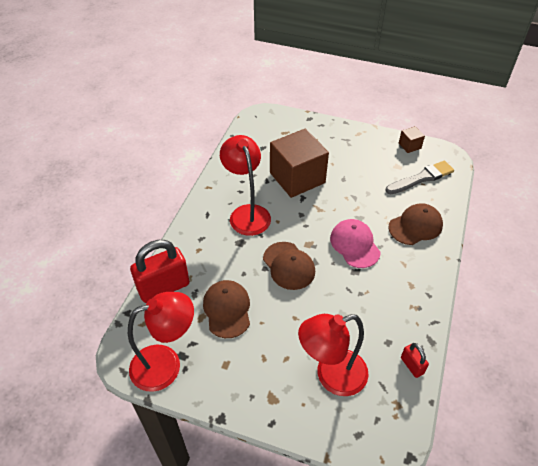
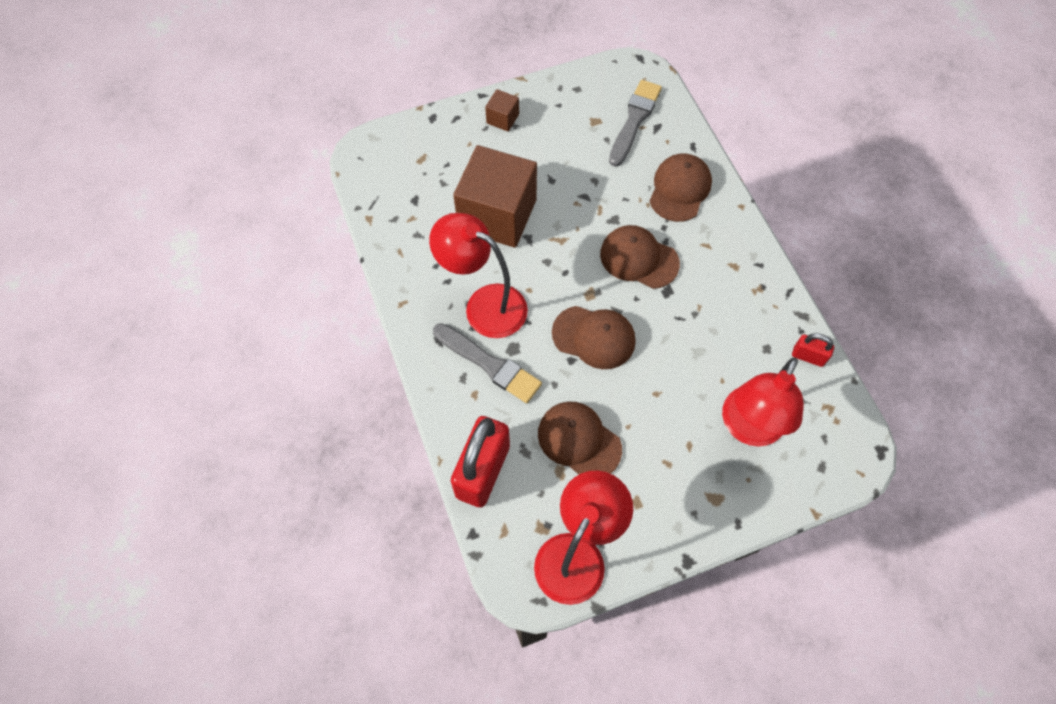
camera: 40 degrees left, 15 degrees up
(220, 241) = (489, 364): none -> grey brush
(354, 245) = (639, 258): pink cap -> brown cap
(409, 146) = (584, 82): brown cube -> brown cube (502, 118)

